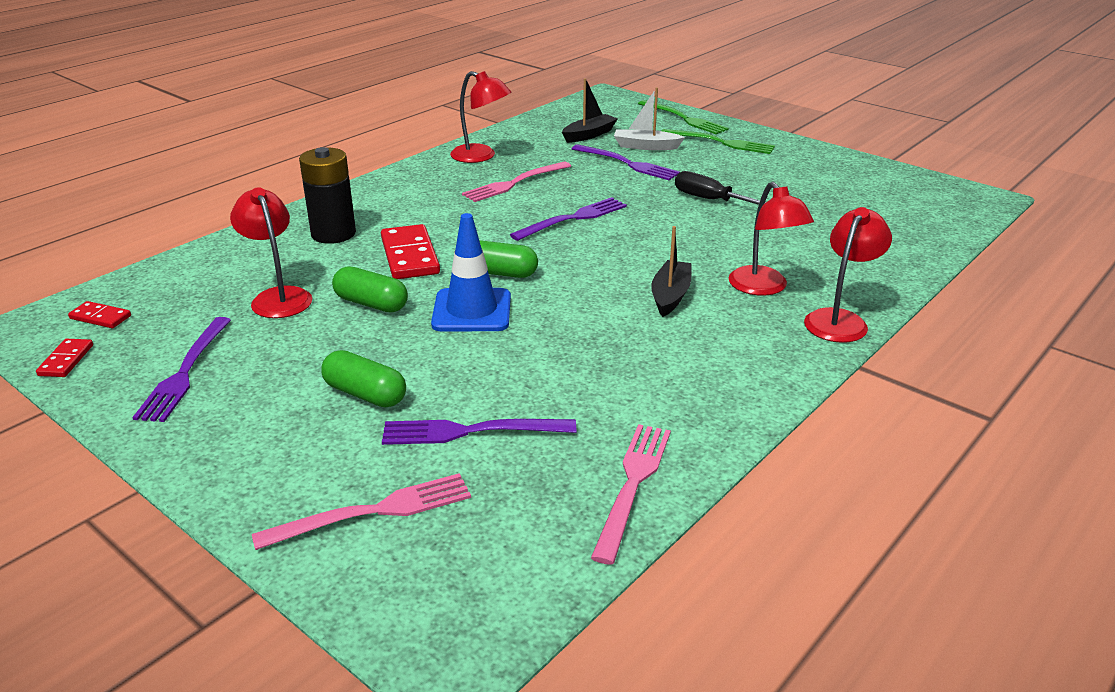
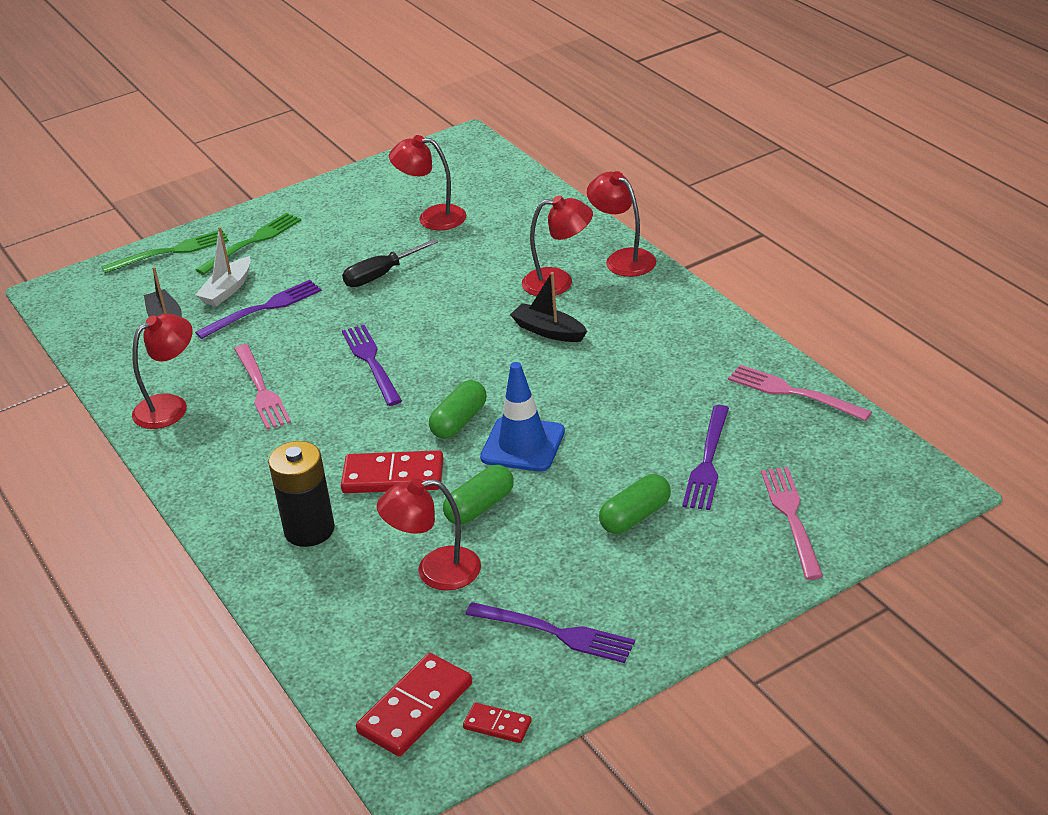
camera: 70 degrees left, 5 degrees up
(100, 317) = (415, 708): red domino -> red domino, size x1.88
(826, 206) = (432, 217): none -> red lamp

